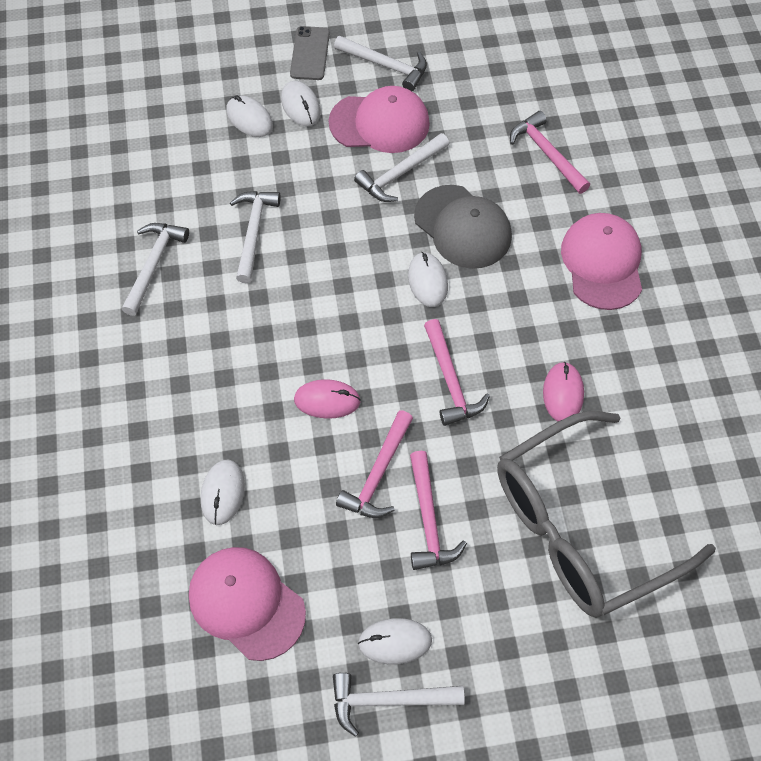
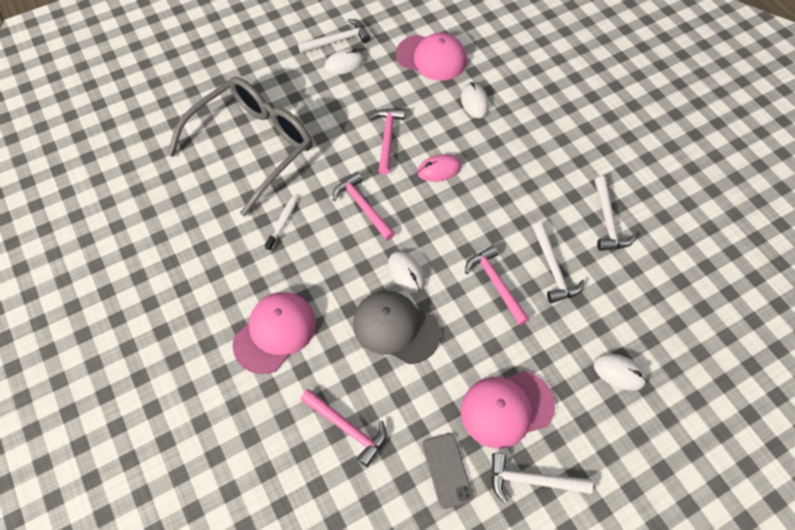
camera: 160 degrees right, 0 degrees up
(300, 106) = (584, 402): white mouse -> none
(310, 53) = (609, 469): grey phone -> grey phone (447, 470)
(400, 174) = (466, 361): white hammer -> none
(428, 520) = (347, 123): pink hammer -> pink hammer (495, 283)
(563, 393) = (283, 222): pink mouse -> white toothbrush
(602, 263) = (275, 332): pink cap -> pink cap turned 120 degrees counterclockwise

